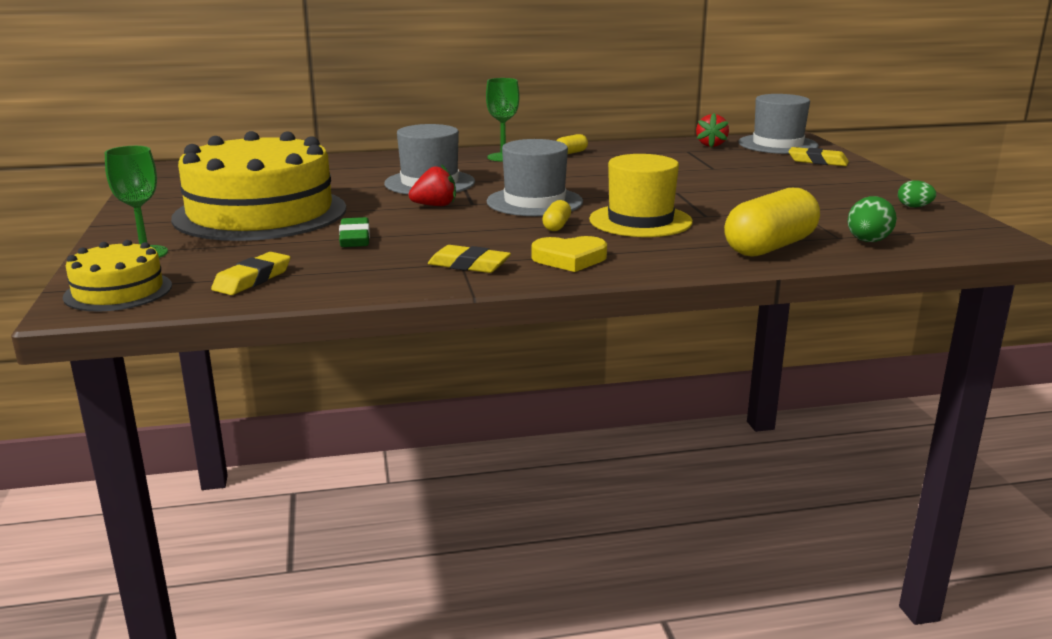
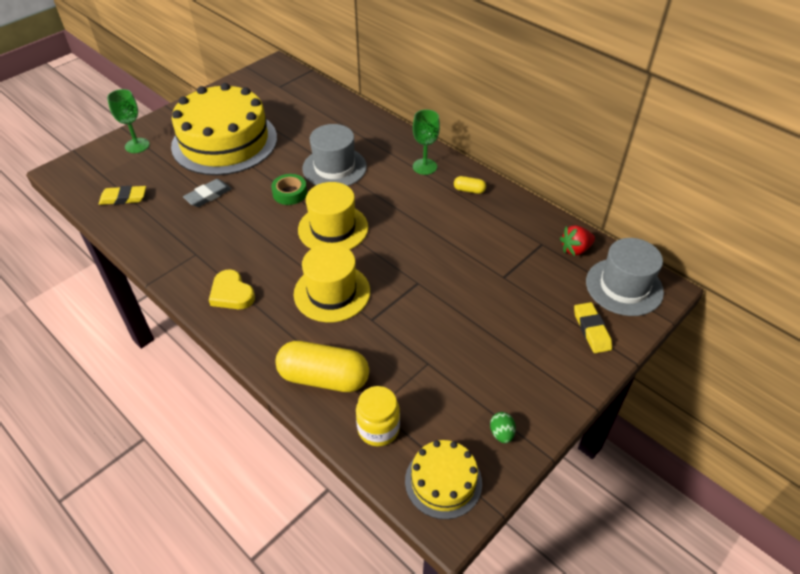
camera: 55 degrees right, 25 degrees up
(118, 291) = (84, 169): yellow cake -> yellow cake (443, 481)
(354, 238) = (208, 195): green eraser -> grey eraser
(435, 206) = (290, 193): red strawberry -> green tape
(469, 265) = (193, 259): yellow eraser -> none
(534, 202) = (333, 228): grey hat -> yellow hat
(556, 226) = (290, 260): yellow capsule -> none
(867, 241) = (378, 429): green egg -> yellow jar

